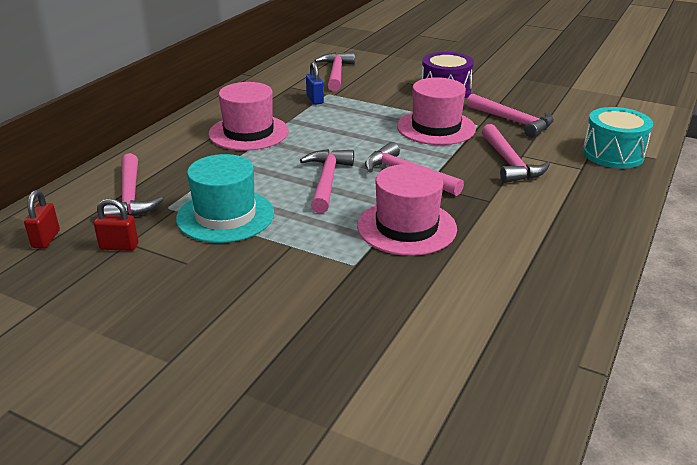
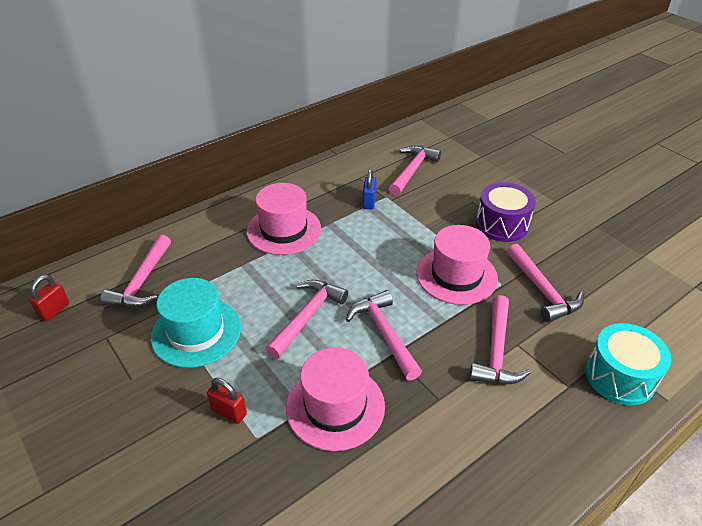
camera: 25 degrees right, 10 degrees up
(119, 246) = (96, 339): red padlock -> red padlock (229, 412)

